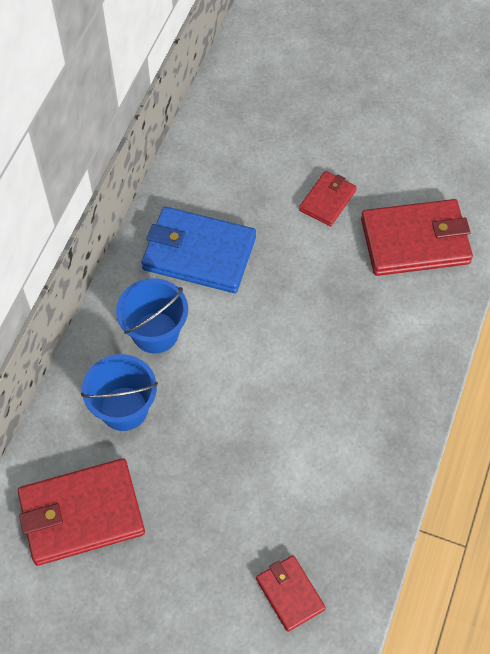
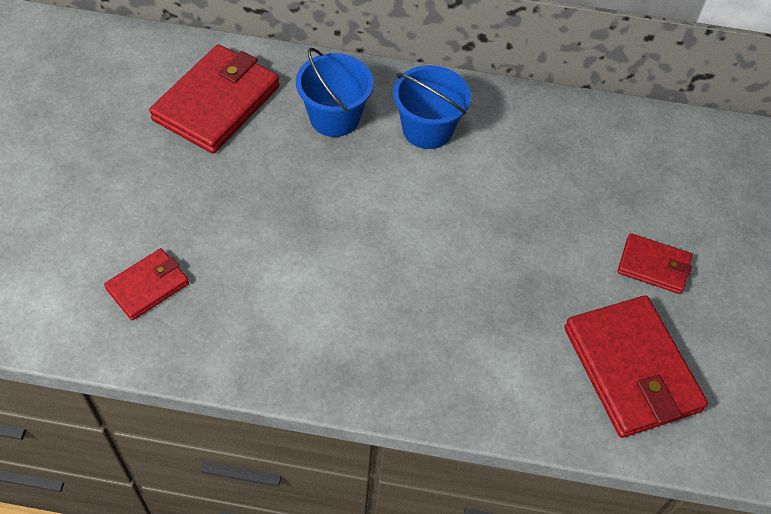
camera: 75 degrees right, 5 degrees down
(81, 514) = (217, 103): red wallet -> red wallet turned 60 degrees clockwise
(199, 253) = (535, 152): blue wallet -> none

